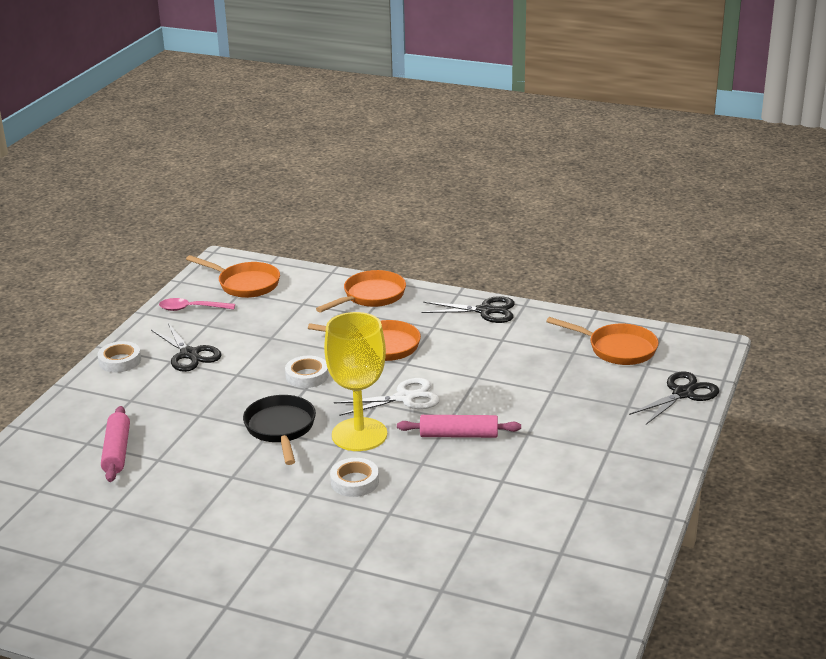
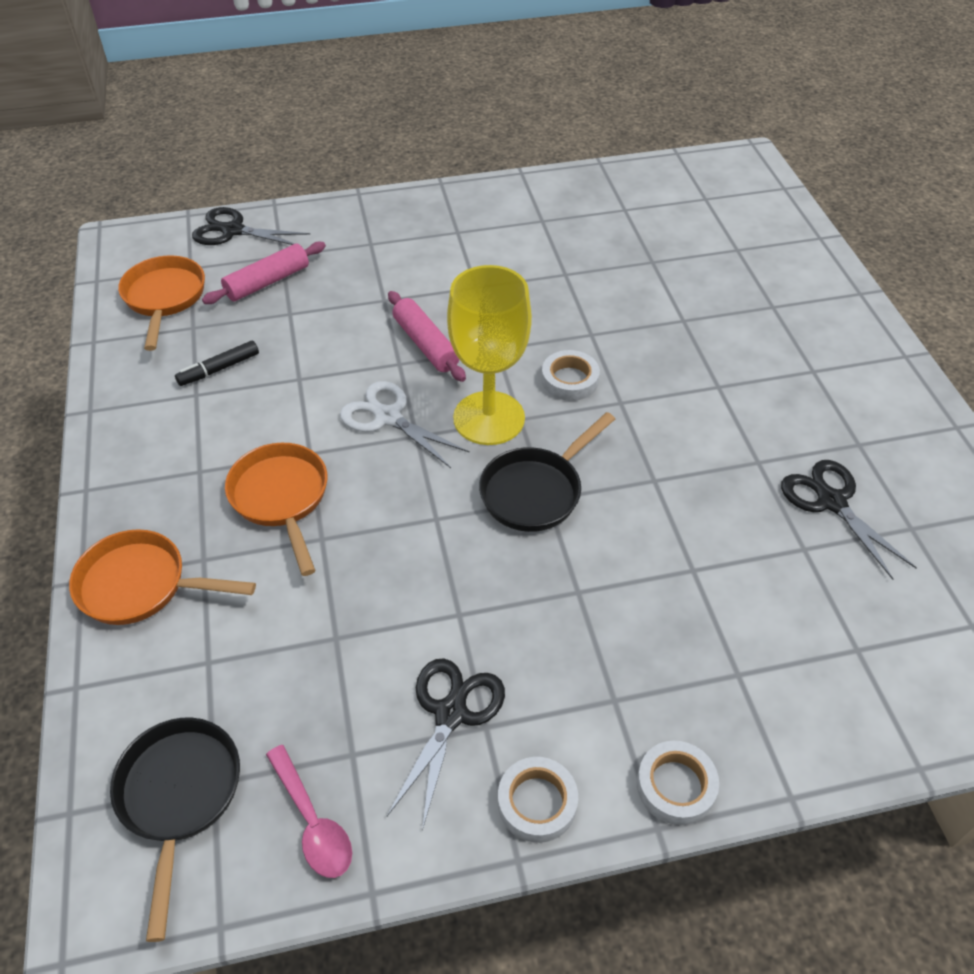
camera: 125 degrees left, 20 degrees up
(117, 451) = (720, 625): pink rolling pin -> pink rolling pin (267, 282)
(245, 284) = (179, 797): orange pan -> black pan
(307, 376) = (407, 534): white tape -> white tape (675, 786)
(485, 311) = (125, 440): black scissors -> black scissors (831, 502)
(518, 352) = (219, 369): none -> black marker

